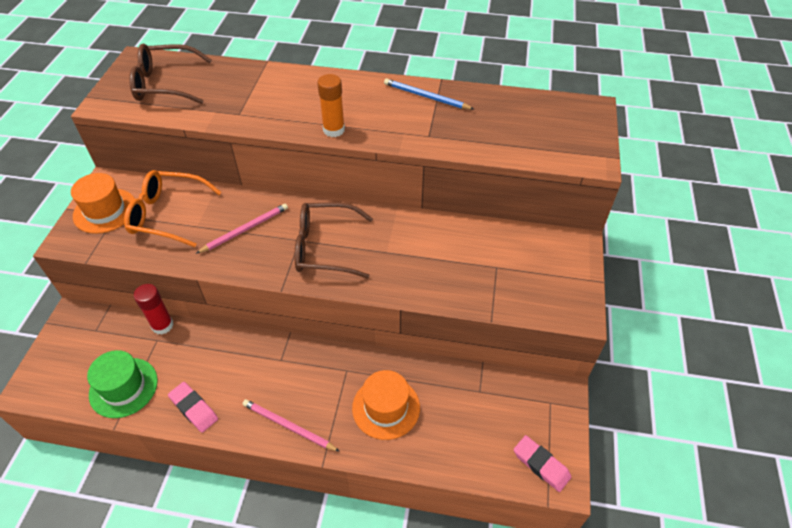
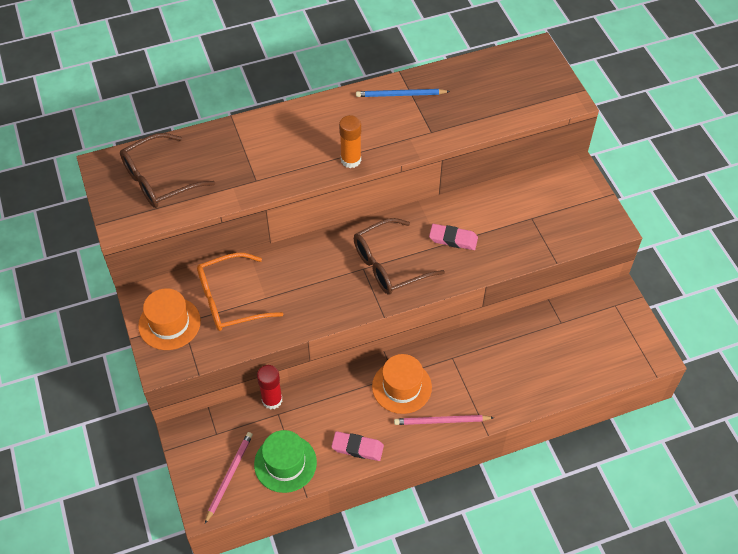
camera: 30 degrees left, 5 degrees up
(245, 229) = (310, 281): pink pencil -> pink pencil (229, 476)
(386, 407) = (502, 369): orange hat -> orange hat (401, 387)
(541, 465) = (636, 352): pink eraser -> pink eraser (453, 239)

